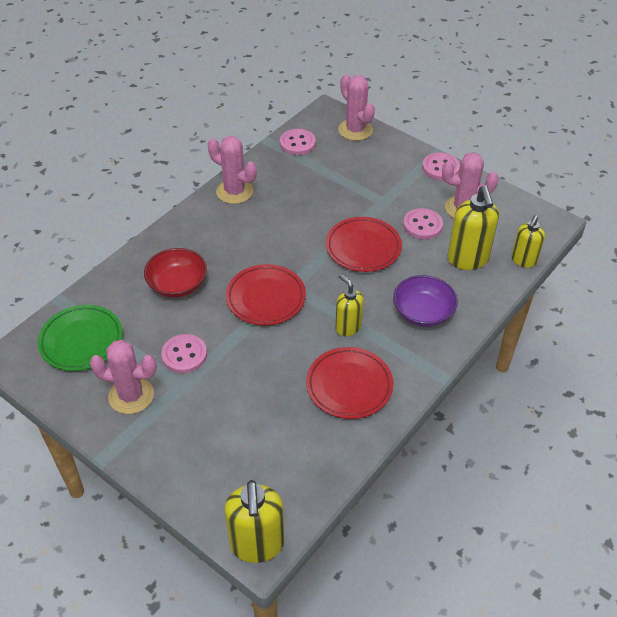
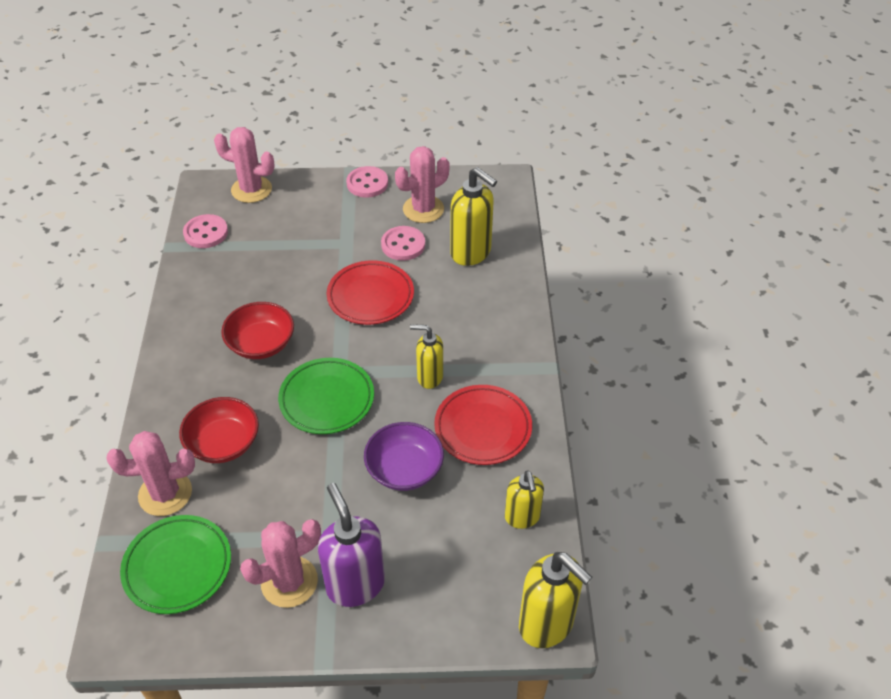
camera: 40 degrees left, 0 degrees up
(166, 426) = (355, 584): none -> purple soap dispenser
(184, 355) = (302, 505): pink button -> none
(234, 192) = (188, 316): pink cactus -> pink cactus (165, 493)
(261, 236) = (261, 344): none -> red bowl
(266, 298) = (327, 399): red plate -> green plate
(423, 312) = (480, 322): purple bowl -> purple bowl (404, 469)
(523, 260) = (516, 227): yellow soap dispenser -> yellow soap dispenser (522, 517)

